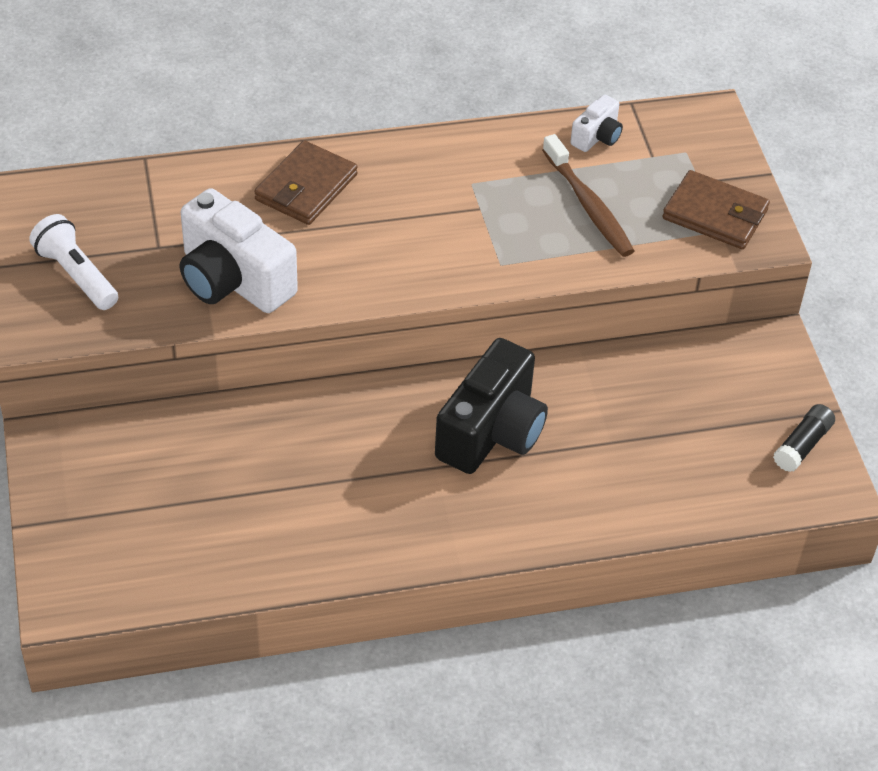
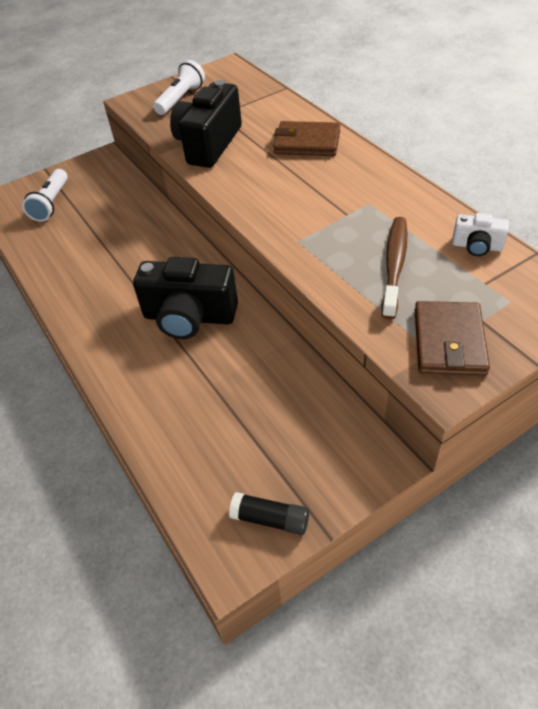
camera: 75 degrees right, 0 degrees up
(131, 532) = (51, 203): none -> white flashlight
(233, 280) = (208, 144): white camera -> black camera
(589, 206) = (394, 265): brown toothbrush -> brown toothbrush turned 150 degrees clockwise

